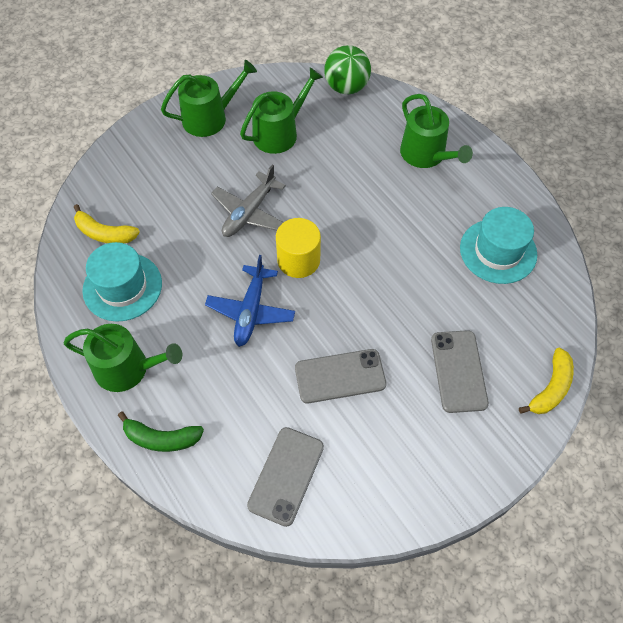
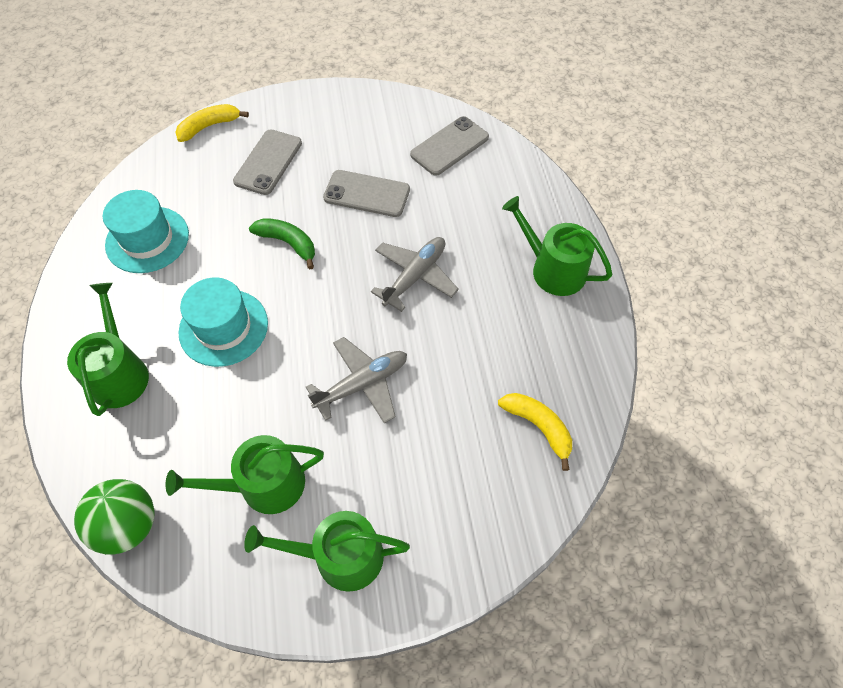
camera: 155 degrees left, 0 degrees up
(122, 287) = (535, 352): turquoise hat -> turquoise hat (223, 327)
(161, 438) = (539, 204): green banana -> green banana (288, 243)
(251, 311) = (415, 276): blue plane -> grey plane
(298, 260) = (341, 307): yellow cylinder -> none

